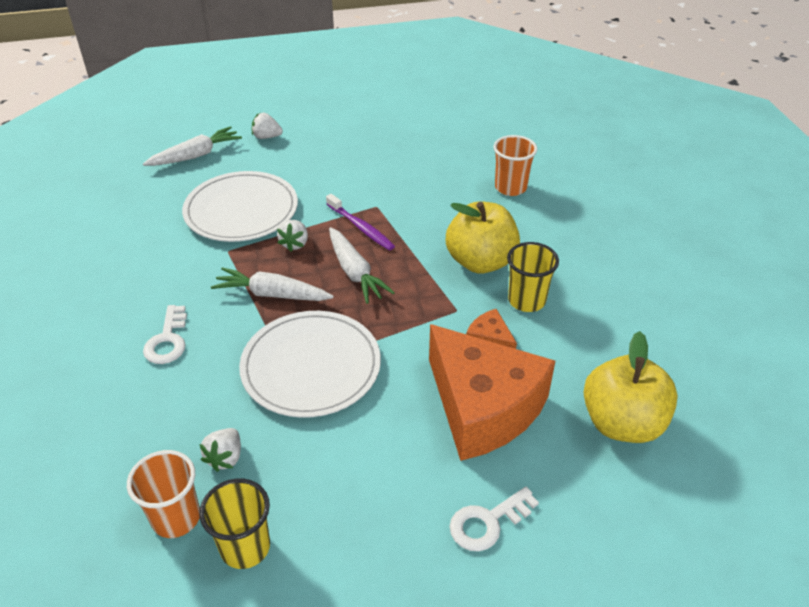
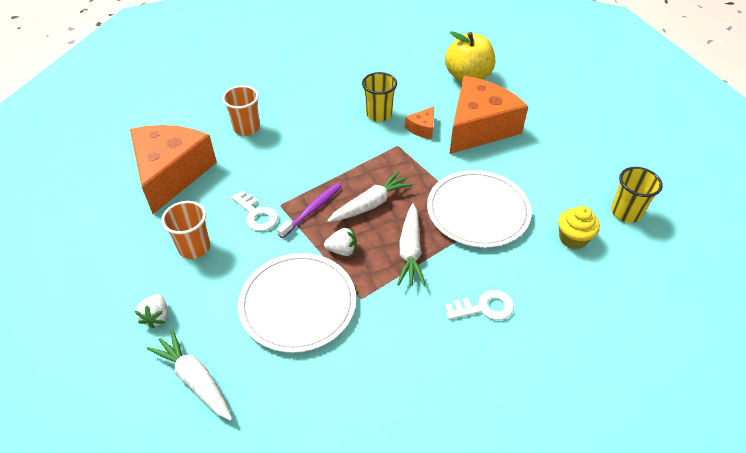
camera: 100 degrees left, 5 degrees up
(176, 518) = (627, 251): orange cup -> orange cup (194, 248)
(225, 458) = (573, 238): white strawberry -> yellow cupcake
(443, 140) = (171, 174): none -> orange cheese
(480, 262) = (343, 138): yellow apple -> none
(487, 522) = (555, 120): white key -> white key (257, 214)

